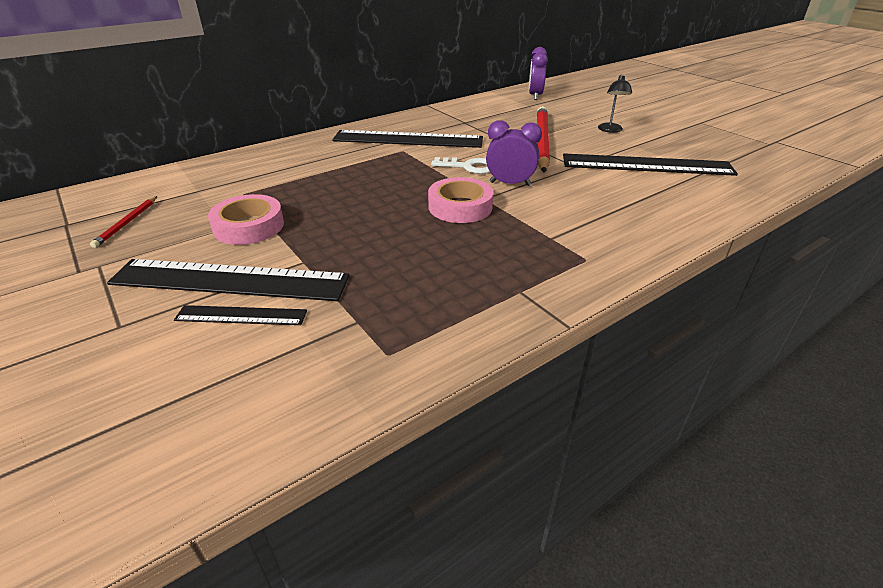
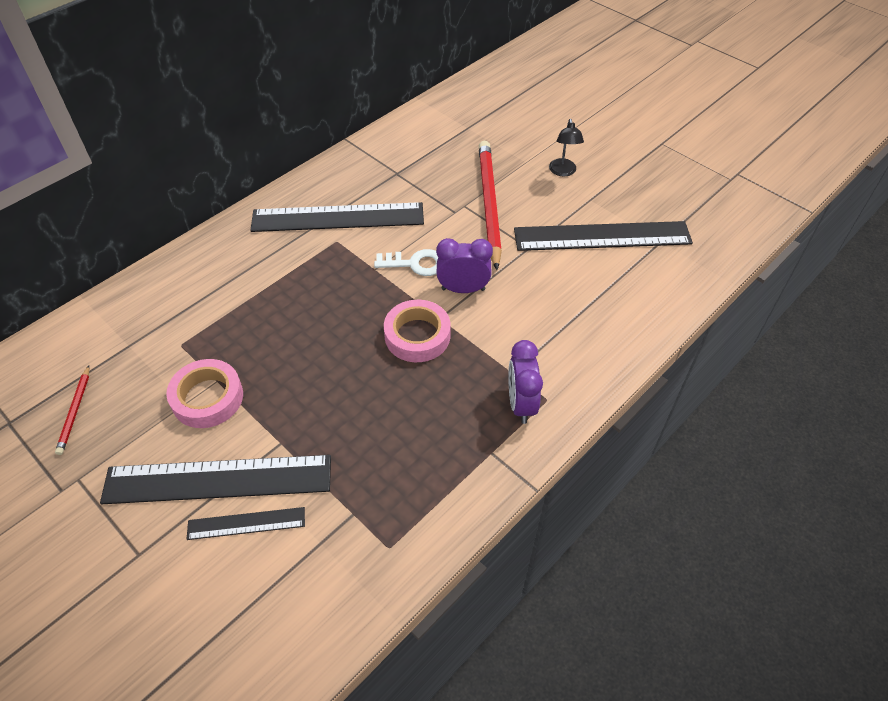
camera: 10 degrees left, 15 degrees up
(535, 96) = (472, 105): purple clock -> purple clock (521, 404)

